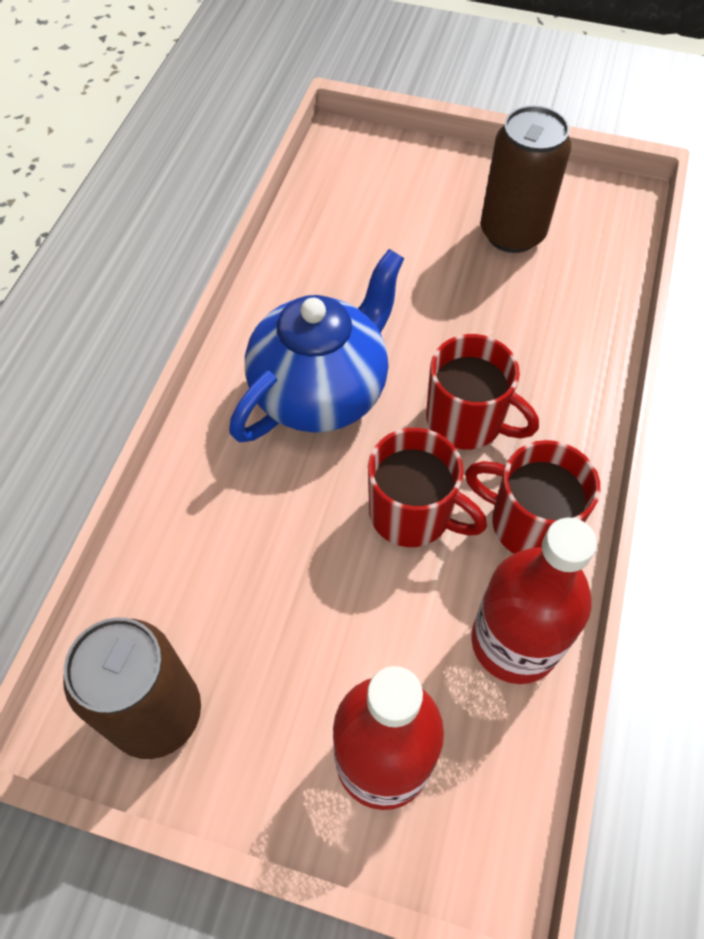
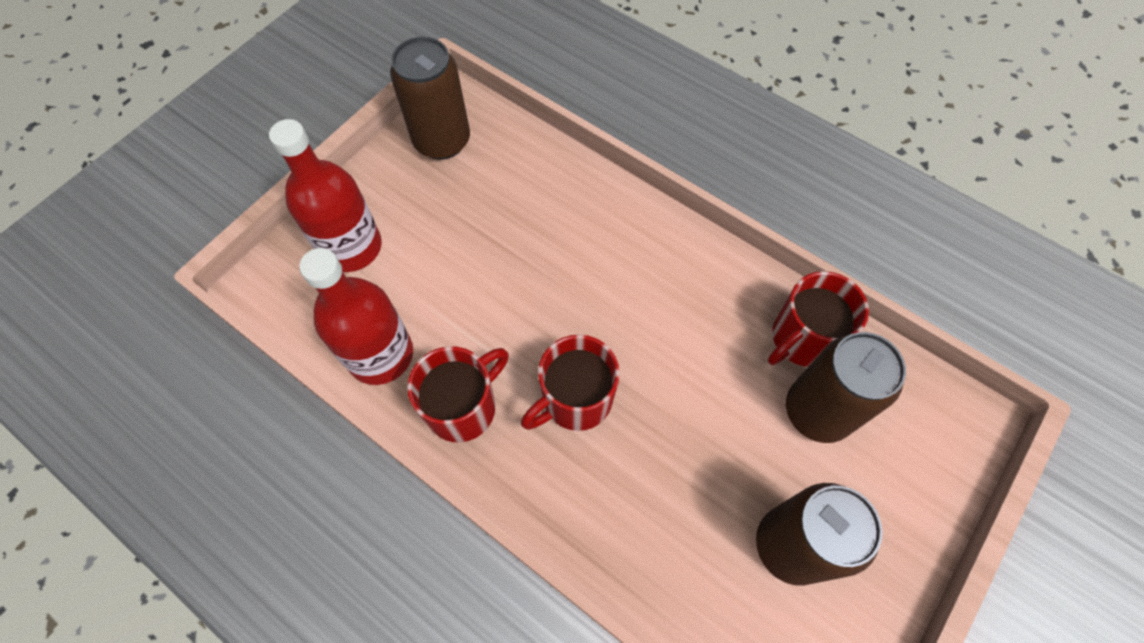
camera: 110 degrees right, 5 degrees up
(321, 391) = (646, 298): blue teapot -> none
(383, 235) = (817, 411): none -> brown can
(412, 513) = (508, 325): red mug -> red mug (802, 339)

